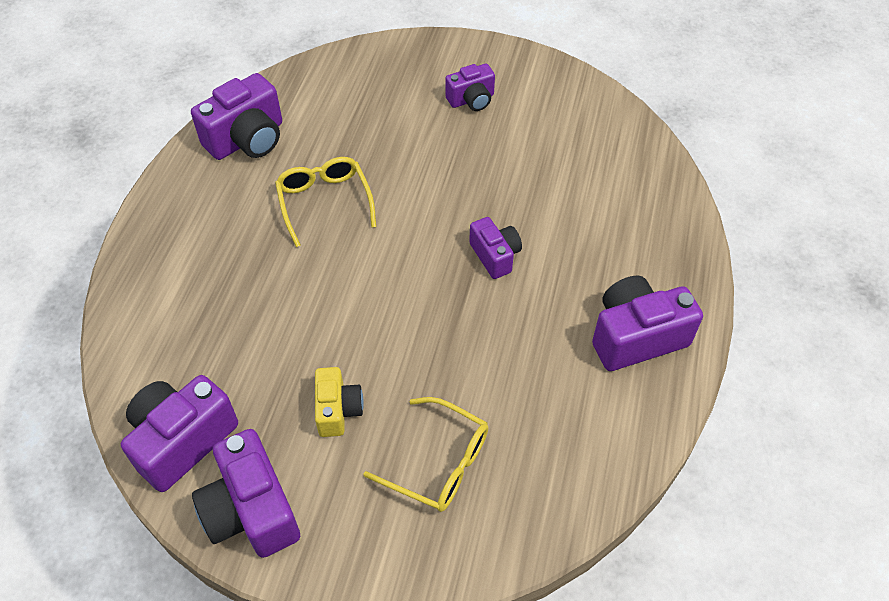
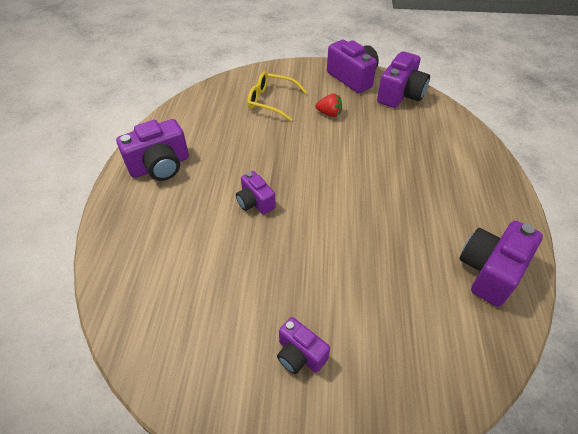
camera: 170 degrees right, 5 degrees down
(324, 202) = (394, 224): yellow glasses -> none
(338, 410) = (329, 114): yellow camera -> red strawberry
(471, 100) = (300, 354): purple camera -> purple camera turned 105 degrees counterclockwise

